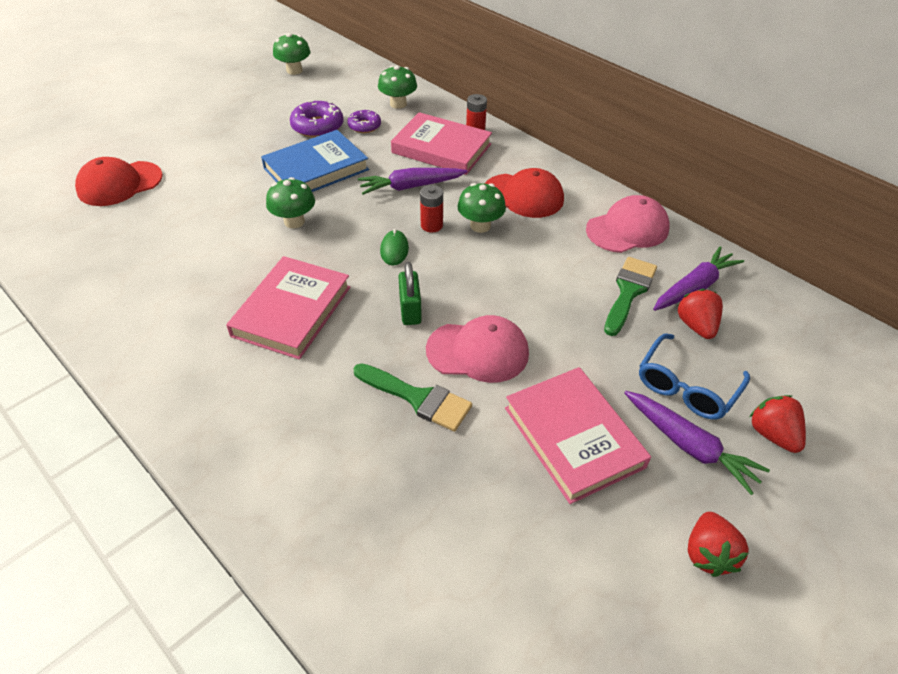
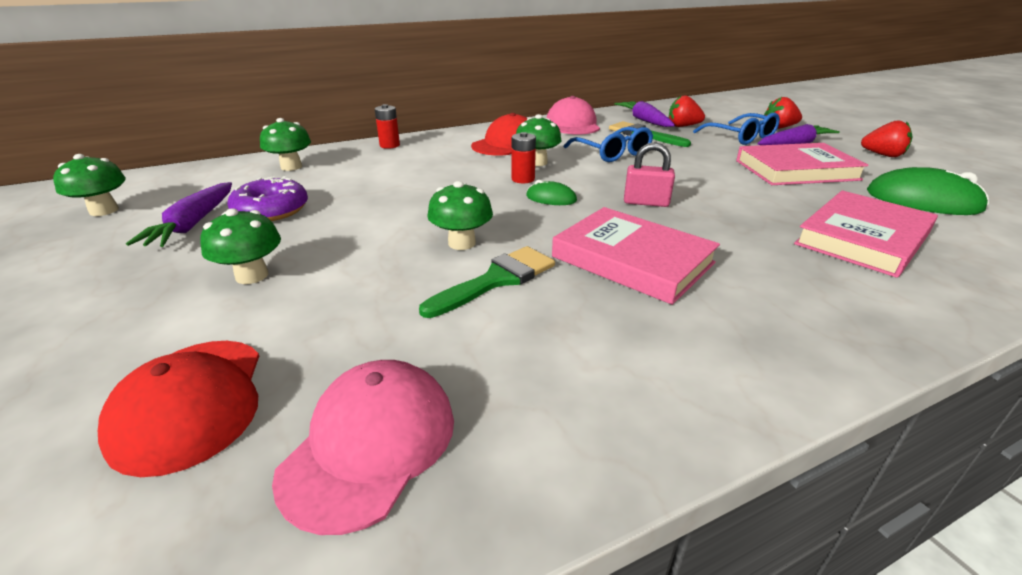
camera: 70 degrees left, 15 degrees down
(229, 155) = (252, 275): none -> green mushroom
(316, 169) = (364, 220): blue book -> none
(364, 126) = (310, 186): purple donut -> none
(410, 310) = (646, 202): green padlock -> pink padlock
(411, 187) = (452, 179): purple carrot -> purple carrot (193, 224)
(418, 398) = (765, 213): green brush -> green brush (496, 280)
(441, 148) = (401, 160): pink book -> pink book (863, 238)
(478, 351) = (705, 185): pink cap -> pink cap (370, 445)
(522, 558) = (922, 200): none -> green mouse
(541, 273) = (612, 153): none -> blue glasses

